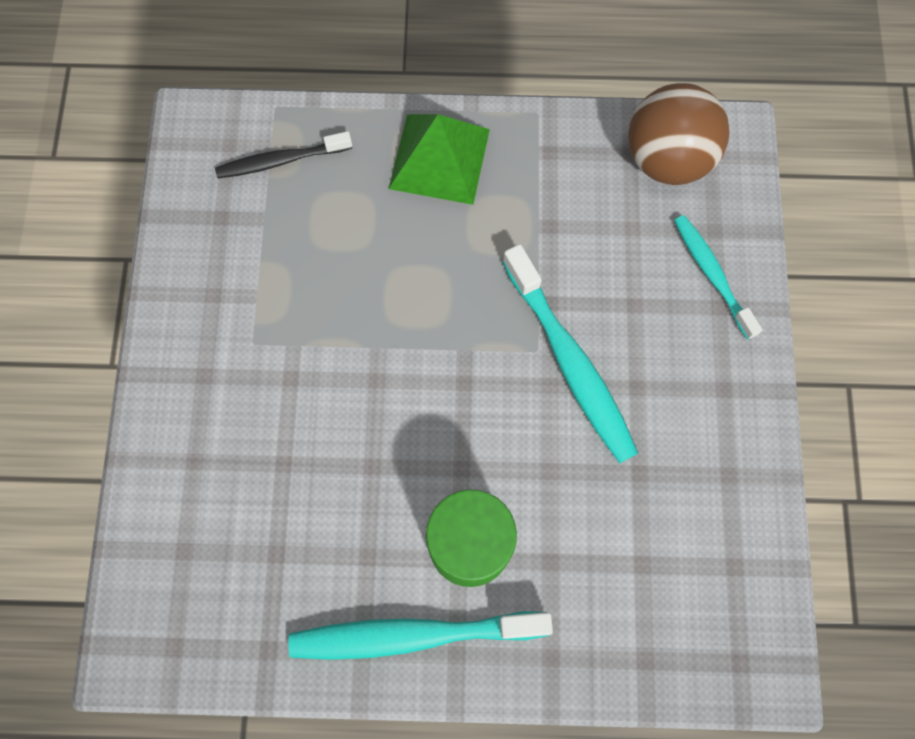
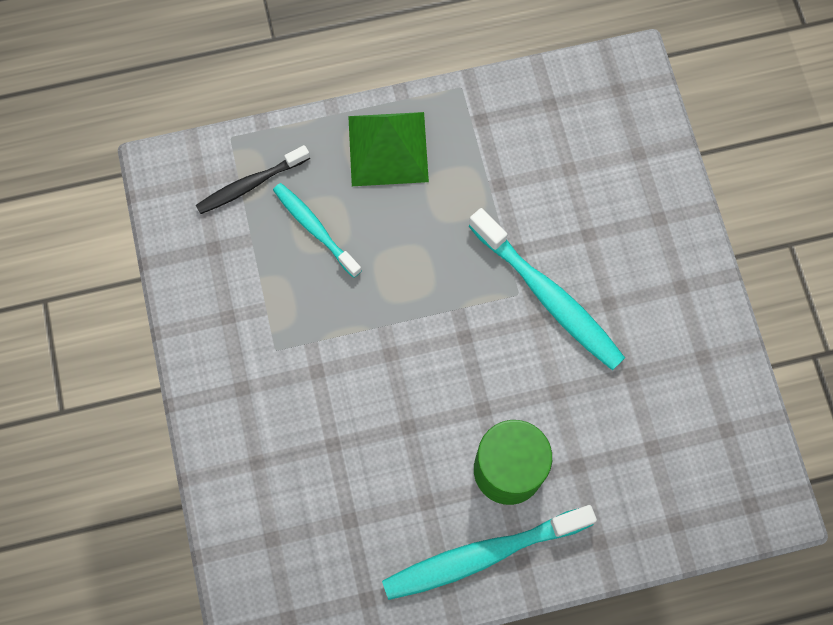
camera: 15 degrees left, 0 degrees up
(667, 159) = (582, 101): brown ball -> none
(712, 274) = (646, 192): turquoise toothbrush -> turquoise toothbrush (315, 228)

